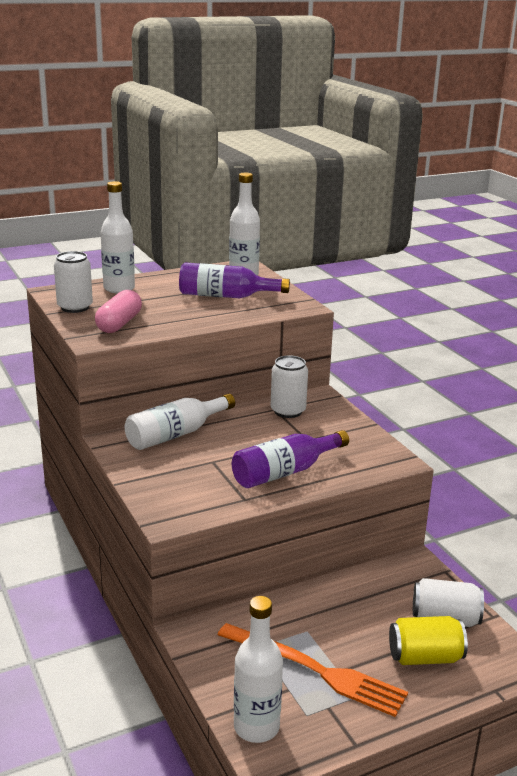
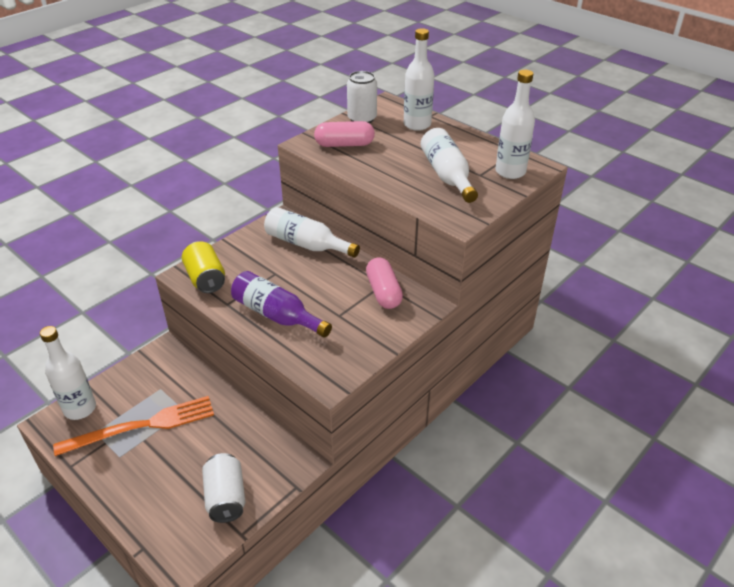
camera: 70 degrees right, 15 degrees up
(226, 296) = (447, 175): purple bottle -> white bottle
(288, 411) = (383, 292): white can -> pink capsule
(315, 670) = (142, 426): orange fork -> orange fork turned 120 degrees counterclockwise
(425, 657) = (172, 491): yellow can -> yellow can (206, 279)

